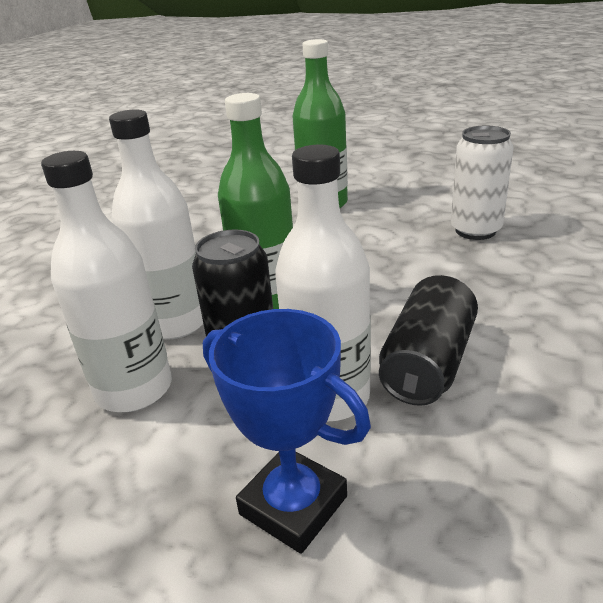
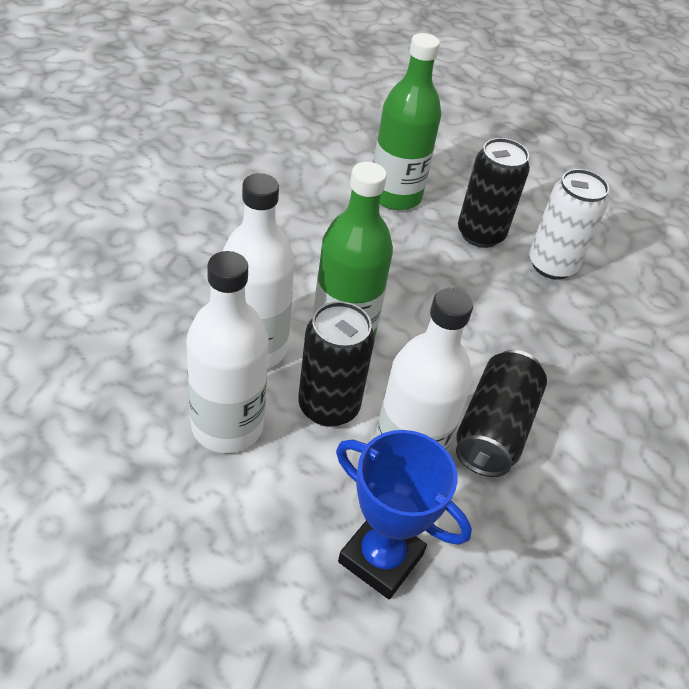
camera: 10 degrees left, 15 degrees up
(403, 218) = (480, 234): none -> black can

